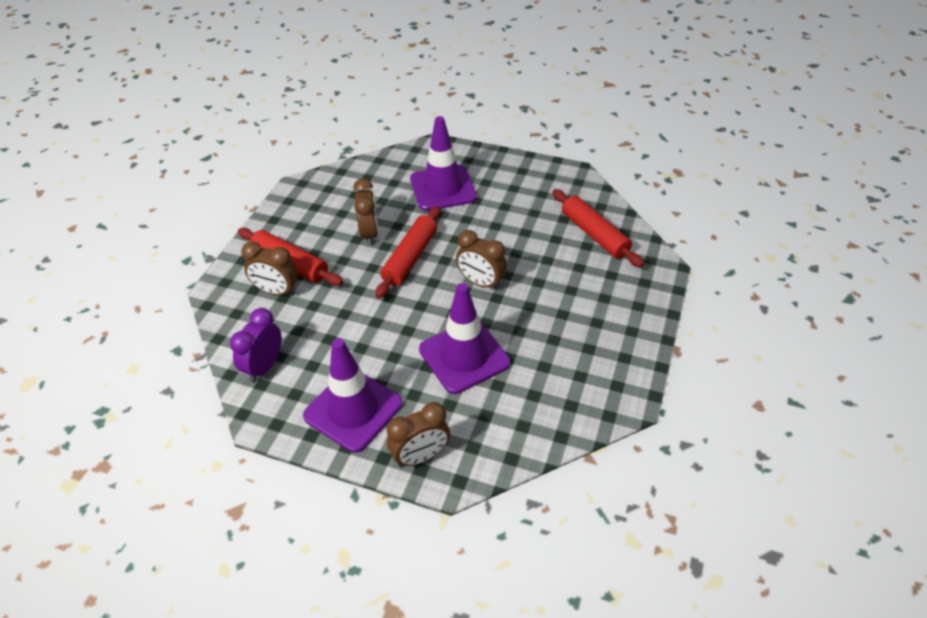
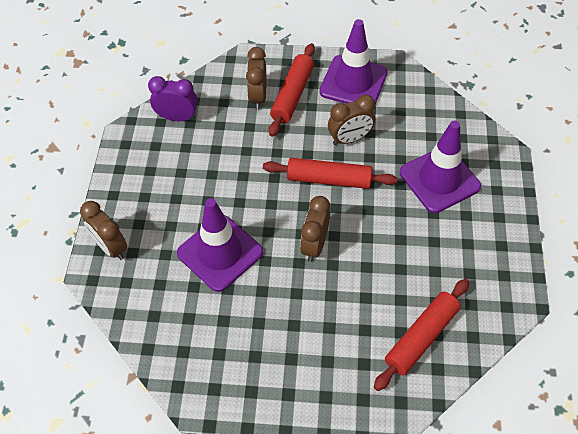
camera: 75 degrees right, 10 degrees up
(353, 410) = (147, 188): purple traffic cone -> purple traffic cone (353, 82)

